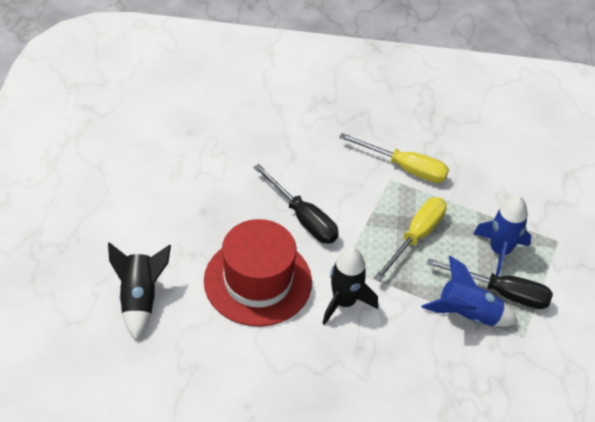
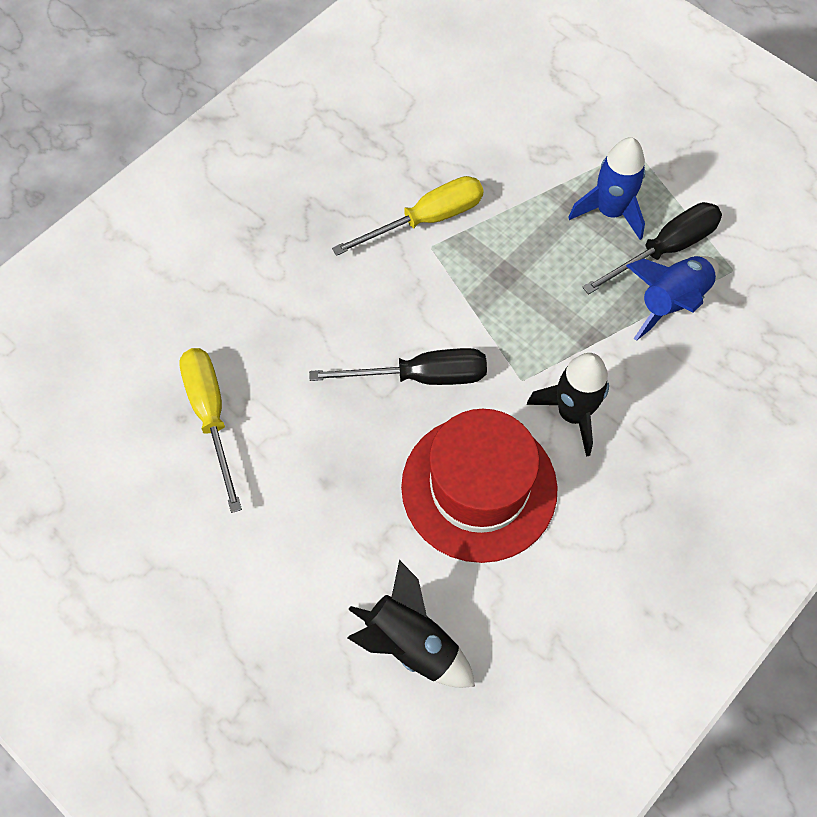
camera: 50 degrees left, 15 degrees up
(416, 237) = (533, 278): yellow screwdriver -> yellow screwdriver (211, 416)

